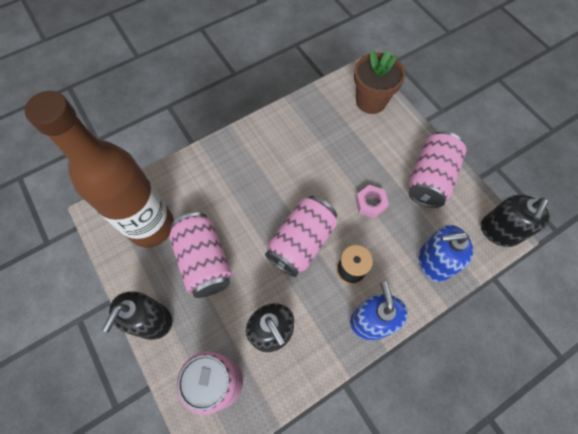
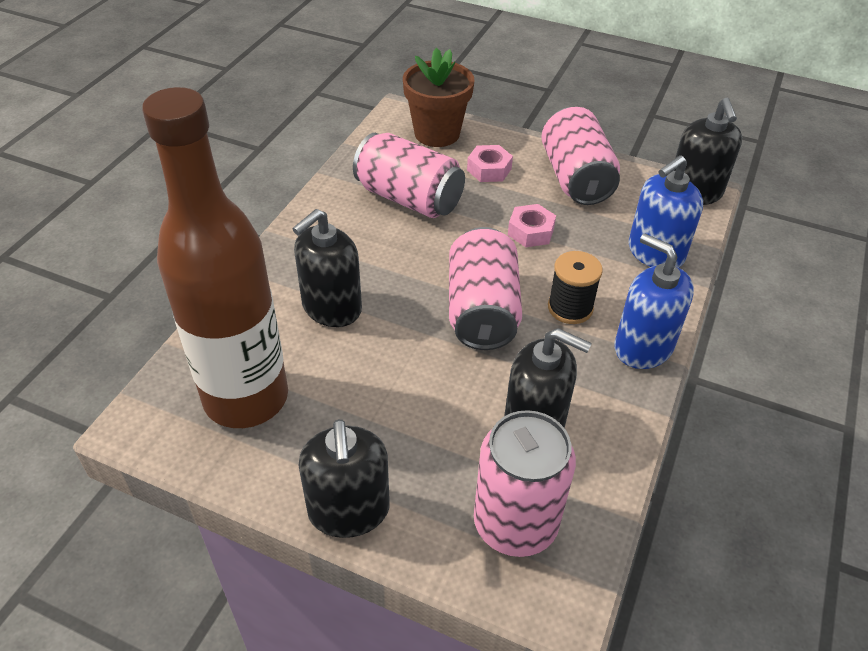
camera: 35 degrees left, 20 degrees down
(204, 261) = (366, 397): pink can -> pink can (409, 198)
(227, 194) = (331, 307): none -> black soap dispenser
(381, 144) = (489, 169): none -> pink nut

